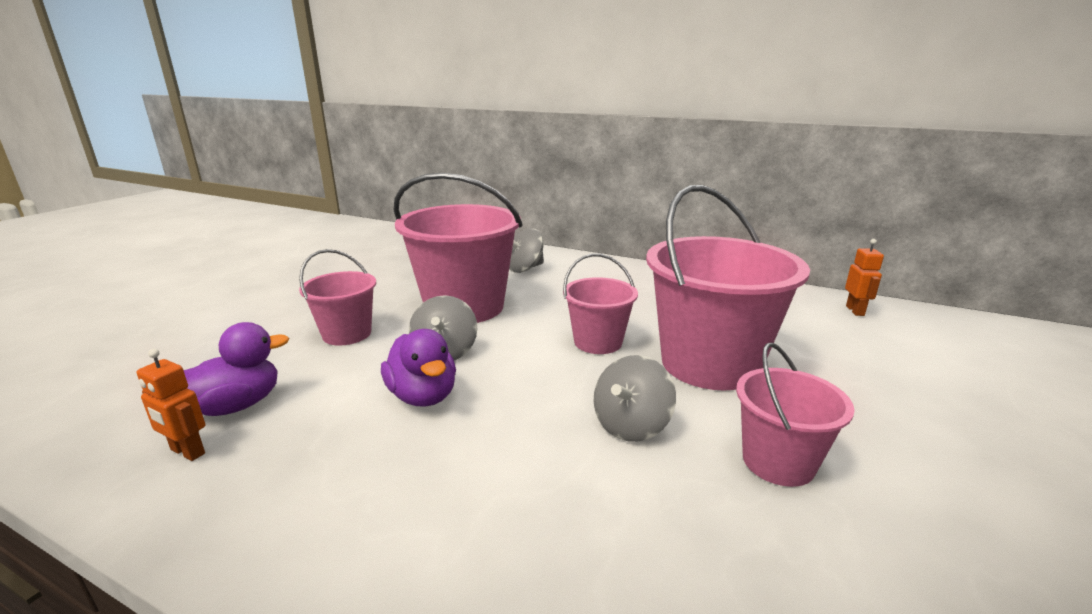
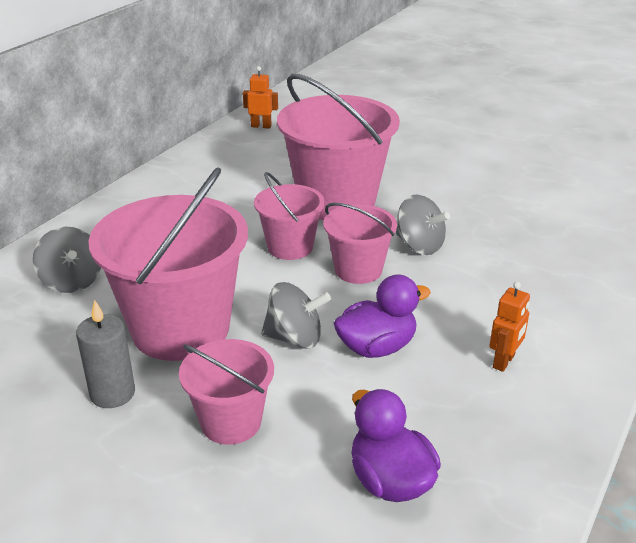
camera: 85 degrees left, 10 degrees up
(187, 452) = (469, 492): orange robot -> orange robot (504, 361)
(395, 294) = (112, 393): none -> grey candle
(778, 462) = (454, 202): pink bucket -> pink bucket (358, 270)

